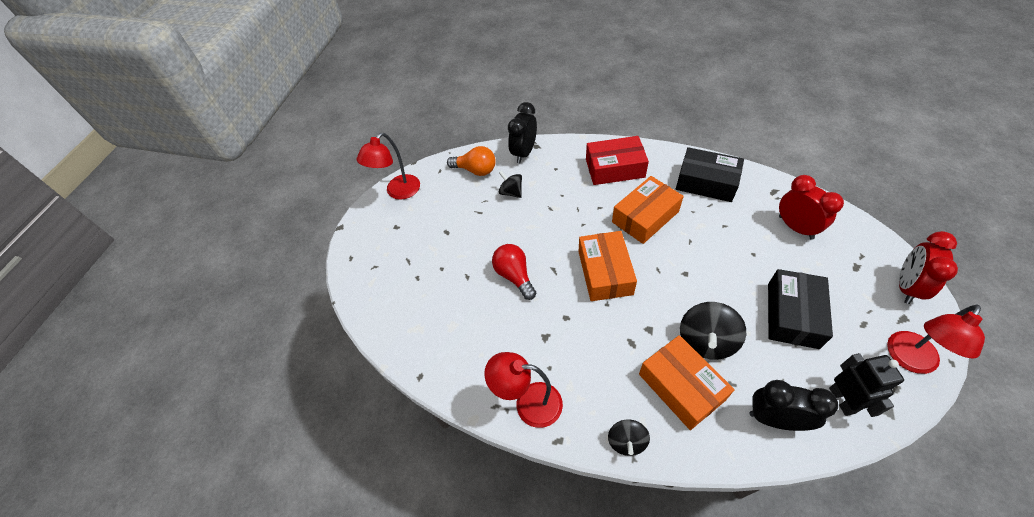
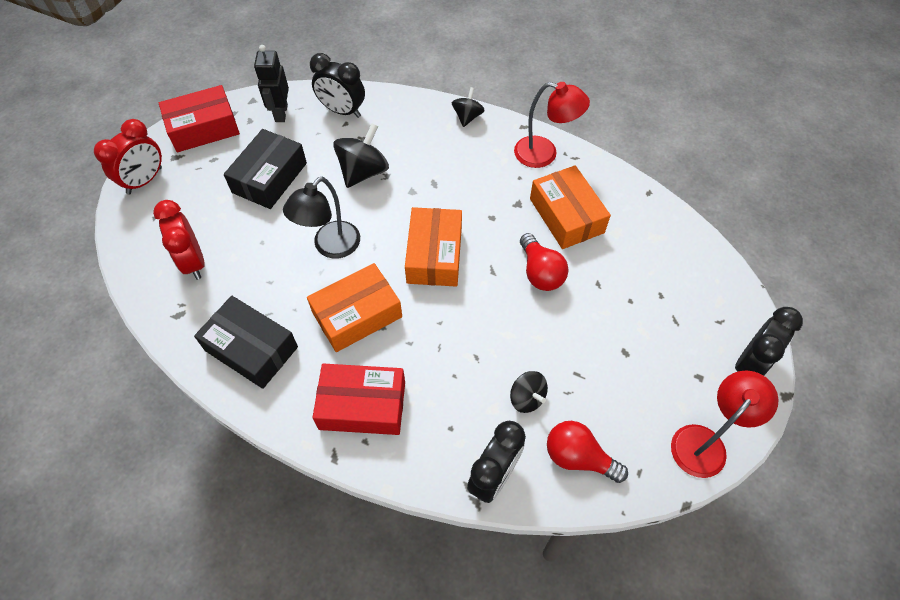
camera: 175 degrees left, 5 degrees up
(359, 241) = (749, 364): none -> black clock
(476, 170) = (578, 457): orange light bulb -> red light bulb
(681, 386) = (405, 143): orange box -> orange box (566, 216)
(694, 261) = (330, 247): none -> black lamp
(908, 360) = (204, 128): red lamp -> red box

